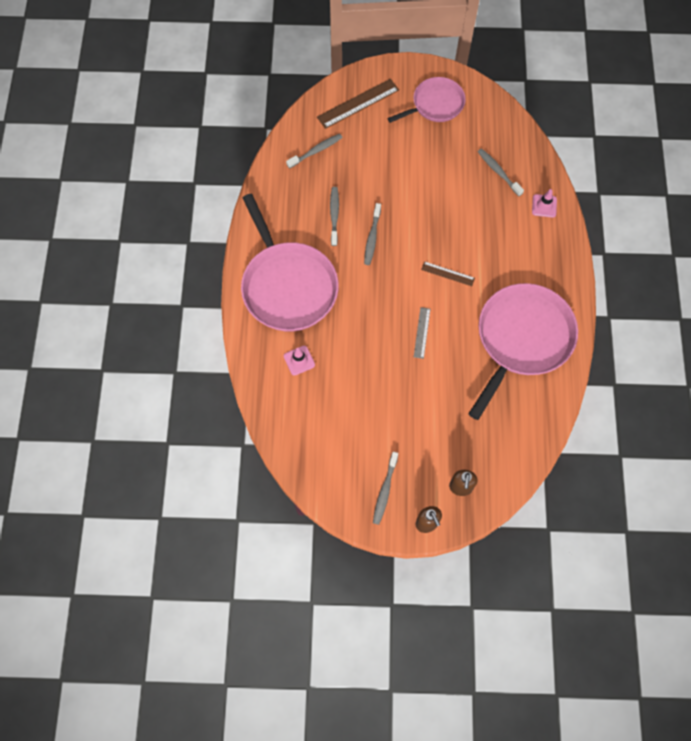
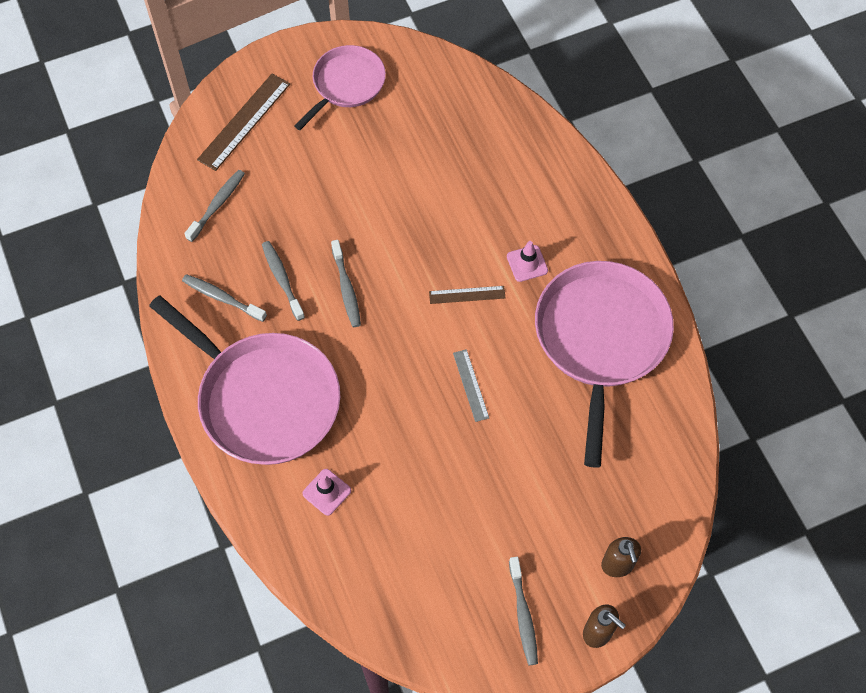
camera: 25 degrees left, 5 degrees down
(498, 172) = (468, 139): grey toothbrush -> grey toothbrush (222, 298)
(544, 206) = (546, 159): pink traffic cone -> pink traffic cone (527, 263)

